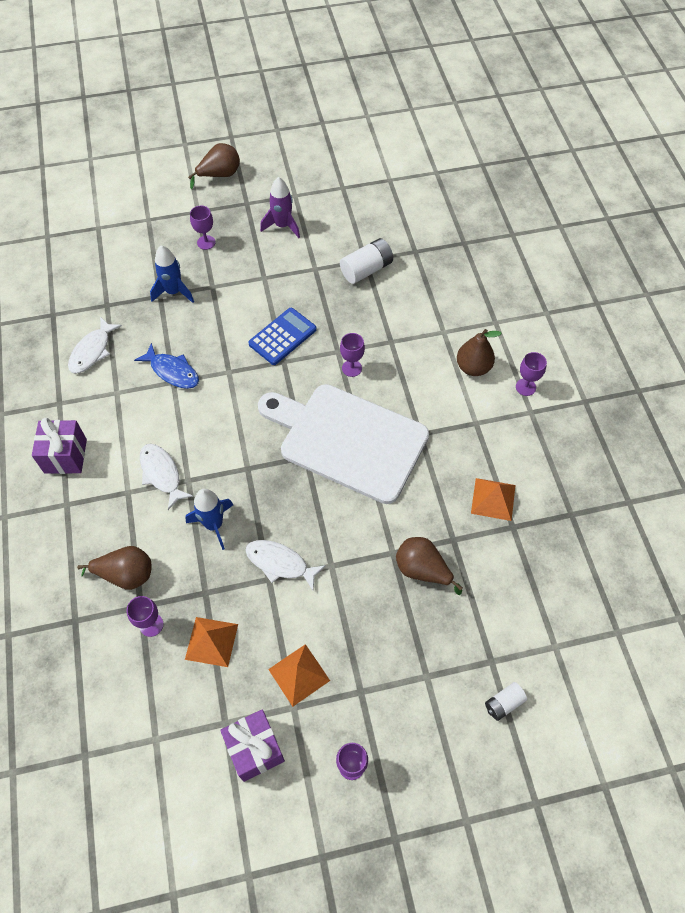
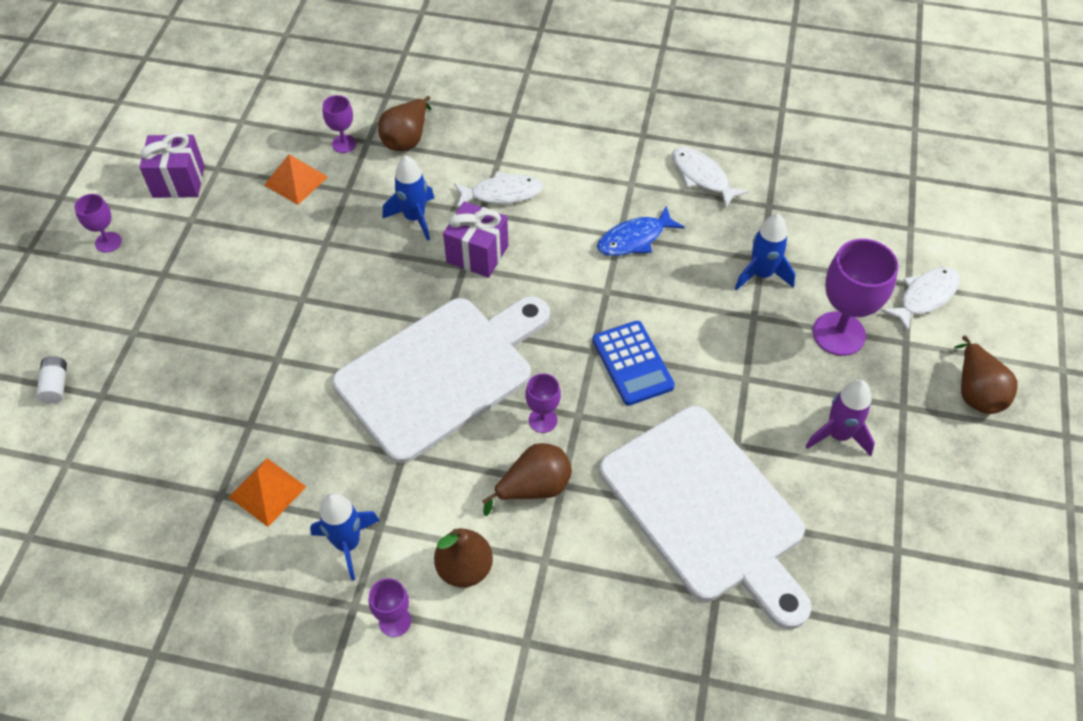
camera: 115 degrees right, 5 degrees down
(65, 456) = (570, 126): purple gift -> purple gift (477, 254)
(206, 242) = (838, 334): purple goblet -> purple goblet, size x1.91
(280, 563) = (335, 257): white fish -> white fish (924, 297)
(299, 674) = (215, 233): orange pyramid -> none
(366, 270) = (706, 509): white battery -> white cutting board
(422, 570) = (238, 378): brown pear -> brown pear (534, 488)
(497, 434) = (348, 544): none -> blue rocket

